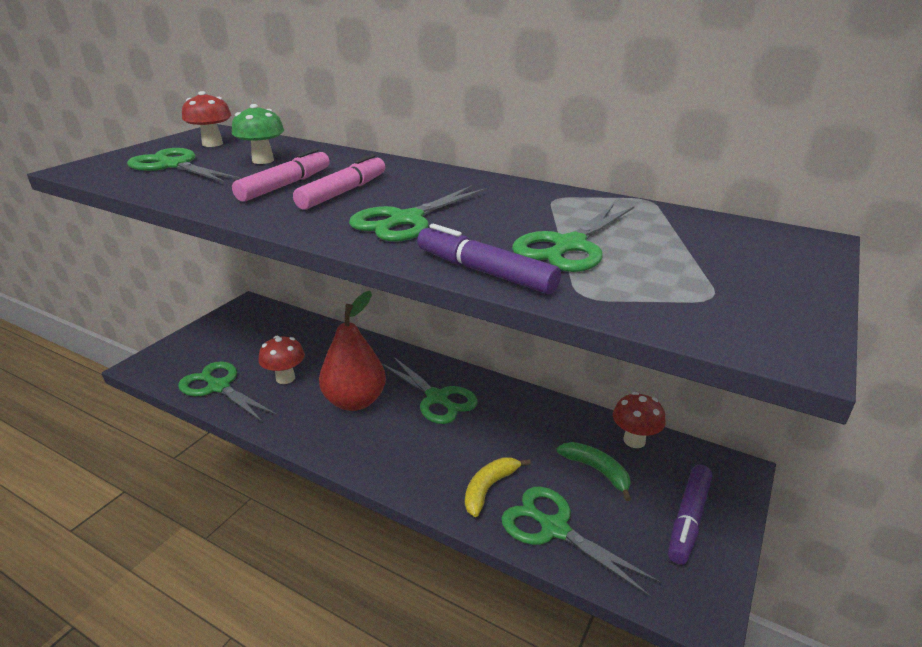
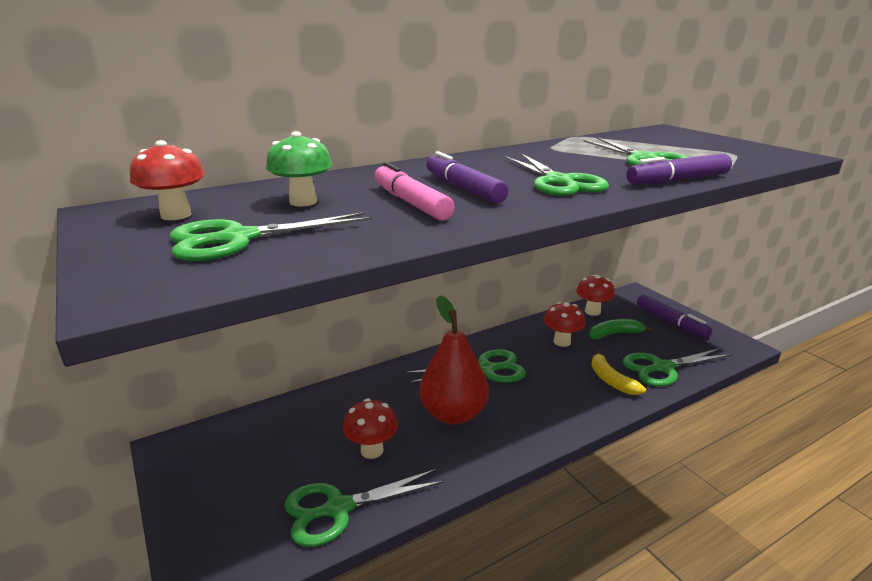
camera: 60 degrees left, 5 degrees down
(343, 192) = (463, 188): pink marker -> purple marker
(536, 433) = (562, 342): none -> red mushroom

